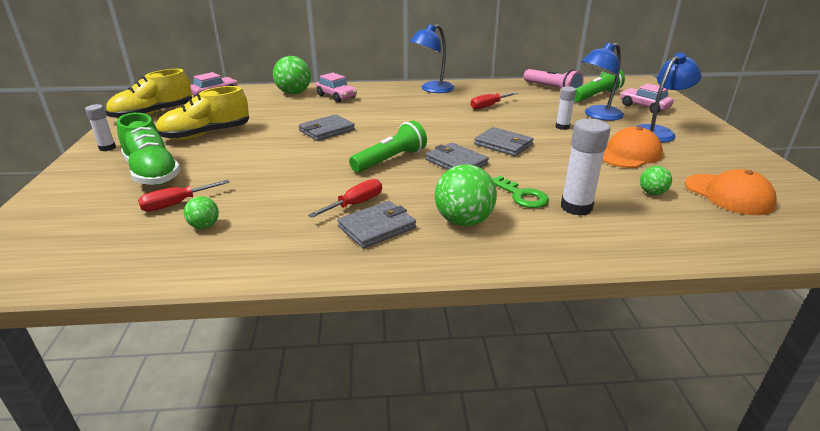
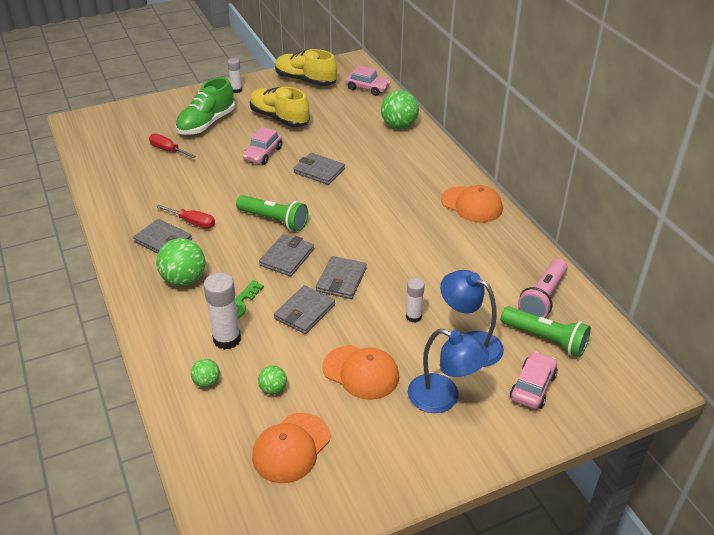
camera: 70 degrees right, 10 degrees up
(204, 226) = (145, 171): green ball -> green ball (207, 382)
(336, 96) = (406, 151): pink car -> pink car (263, 154)
(432, 89) = (471, 205): blue lamp -> orange cap
(488, 106) = (445, 254): red screwdriver -> none
(543, 165) = (304, 312): none -> grey wallet

